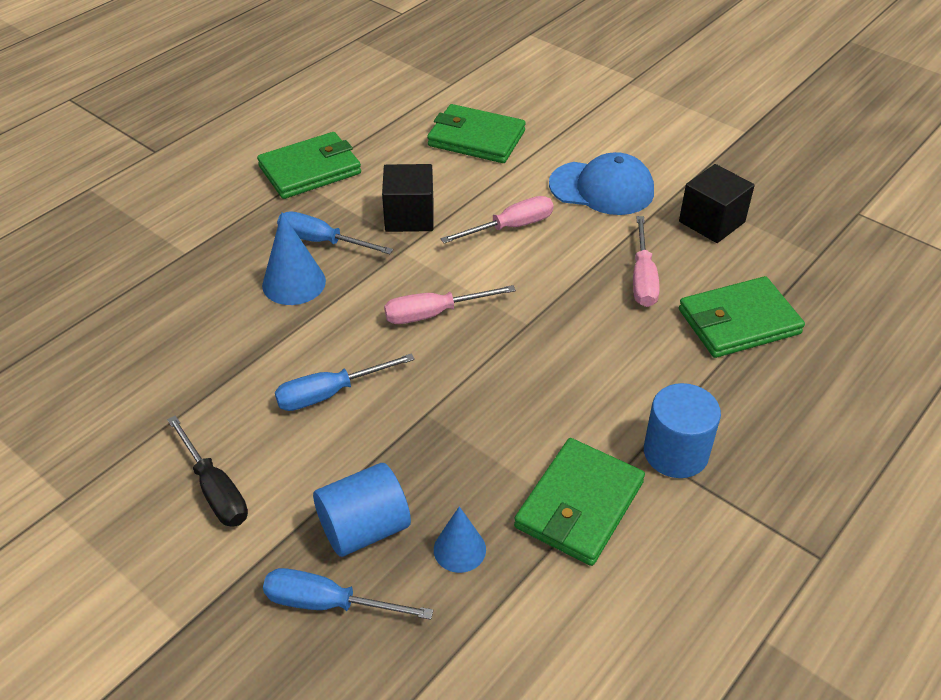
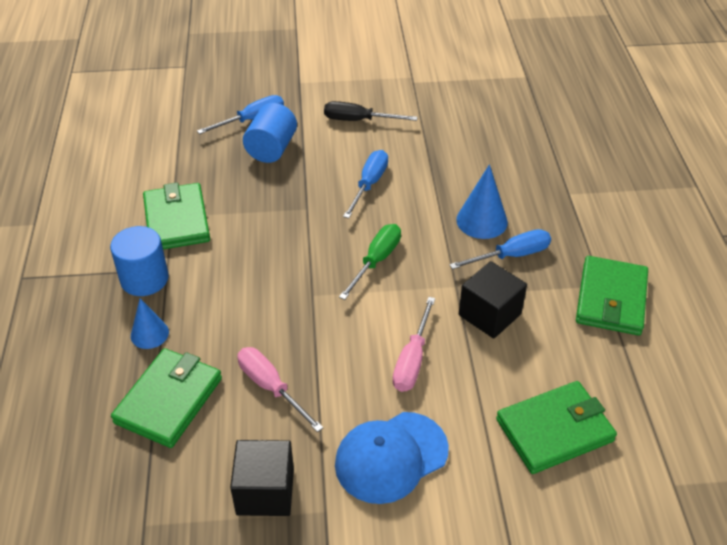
camera: 135 degrees right, 0 degrees up
(434, 314) = (376, 261): pink screwdriver -> green screwdriver
(459, 549) = (217, 168): blue cone -> blue cone (149, 334)

